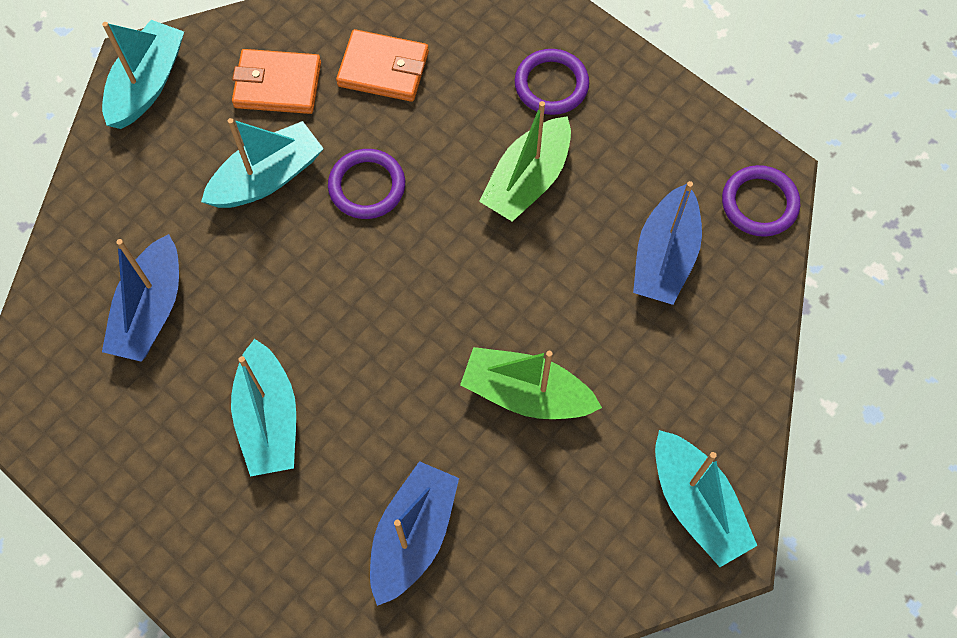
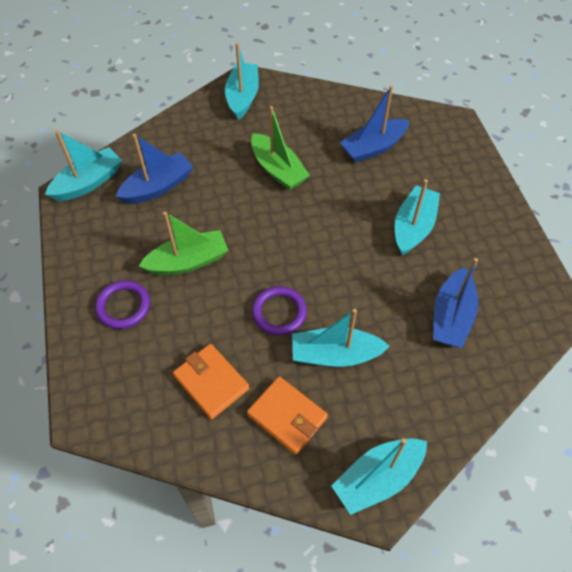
camera: 145 degrees left, 10 degrees down
(150, 310) = (451, 316): blue boat -> blue boat turned 150 degrees clockwise
(759, 203) = (88, 182): purple ring -> turquoise boat

